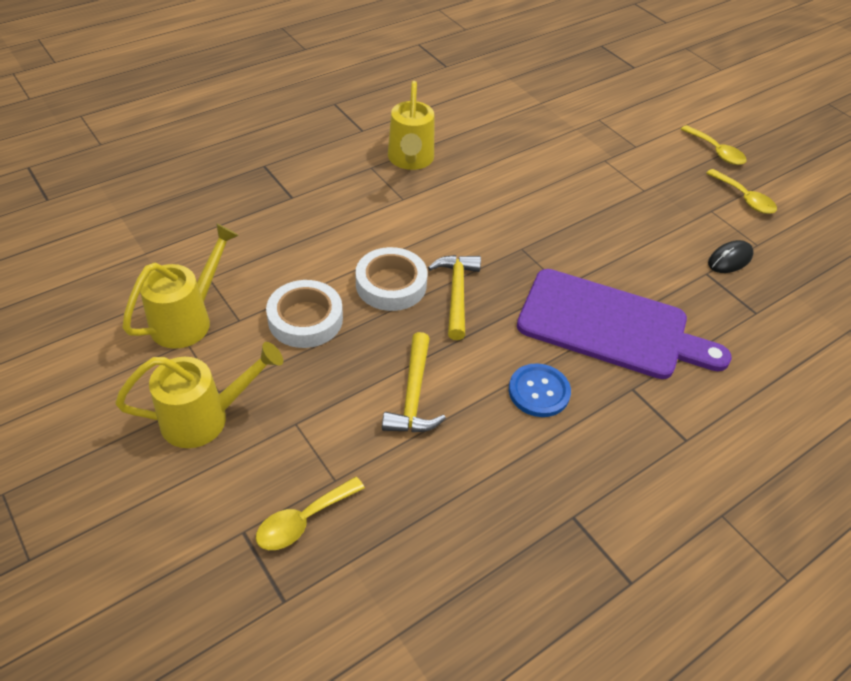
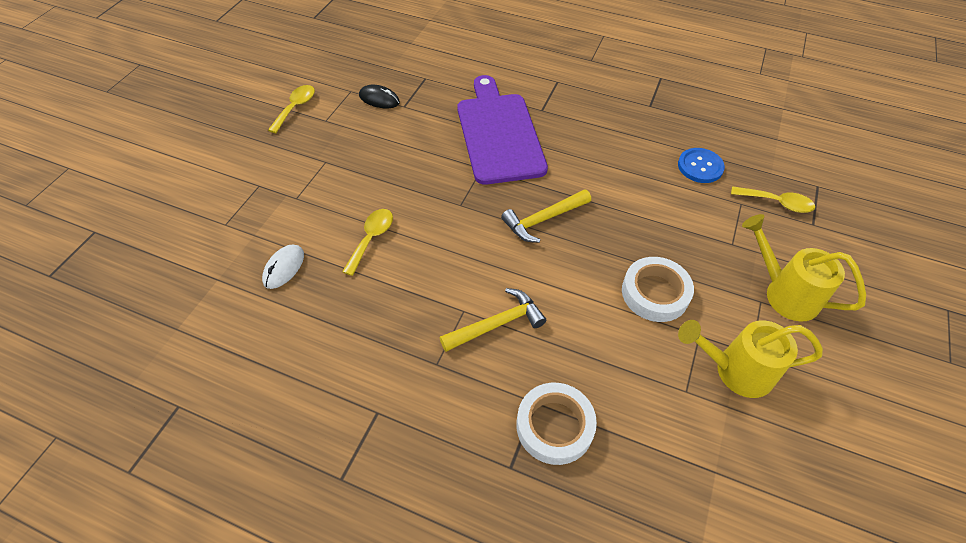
camera: 120 degrees left, 5 degrees up
(391, 284) = (571, 262): white tape -> white tape (554, 426)
(410, 160) = (400, 337): yellow watering can -> none
(413, 395) = (650, 199): yellow hammer -> yellow hammer (497, 324)
(527, 132) = (284, 268): none -> white mouse
(539, 391) = (585, 146): blue button -> blue button (700, 166)
(716, 152) = (235, 136): yellow spoon -> yellow spoon (371, 238)

